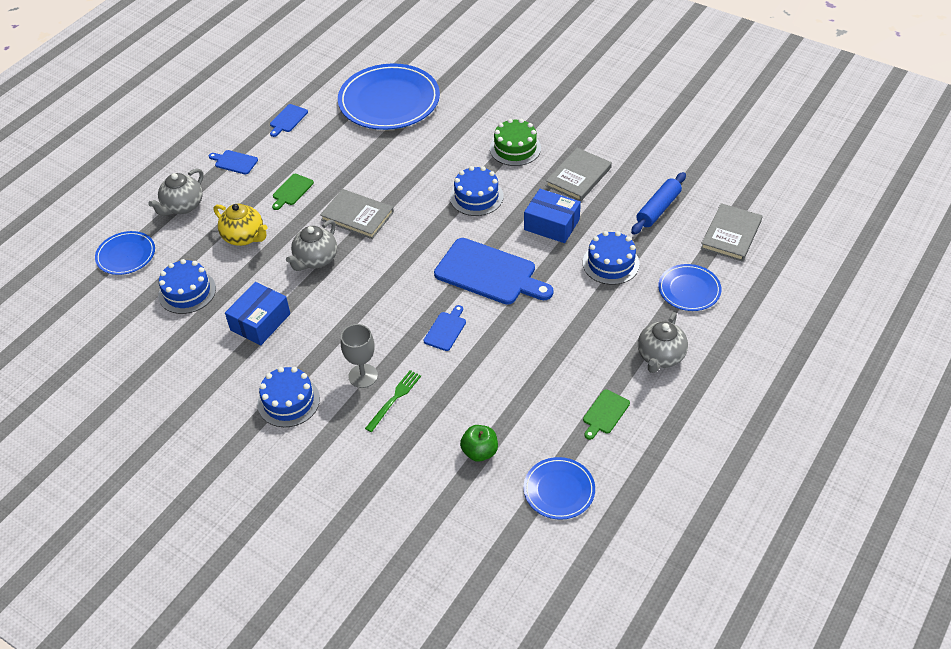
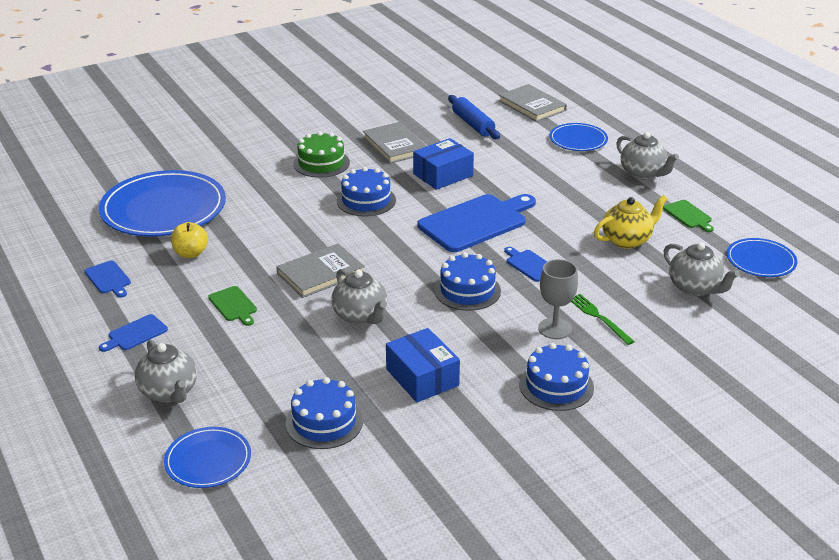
camera: 65 degrees left, 15 degrees down
(244, 237) = (274, 357): yellow teapot -> yellow teapot (627, 240)
(341, 141) = (191, 253): none -> yellow apple
(479, 452) = (695, 288): green apple -> grey teapot
(611, 263) = (517, 162): blue cake -> blue cake (467, 290)

